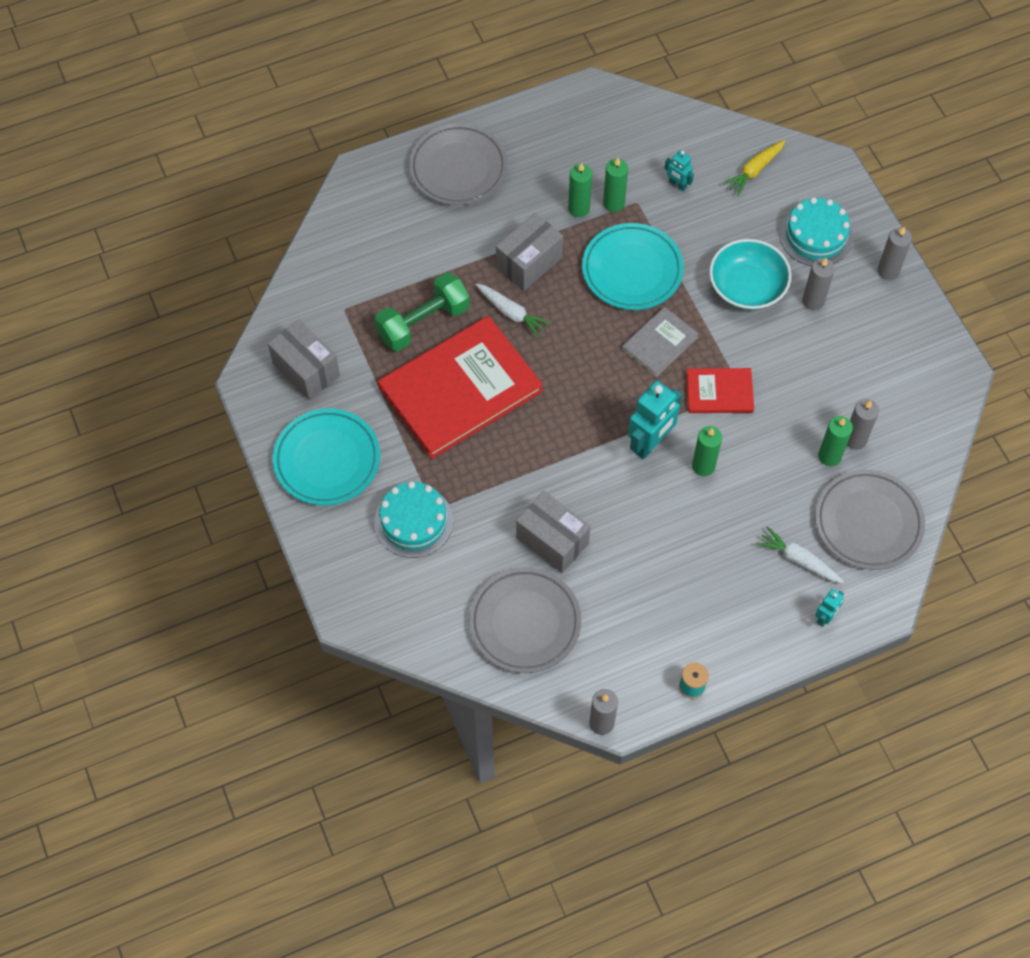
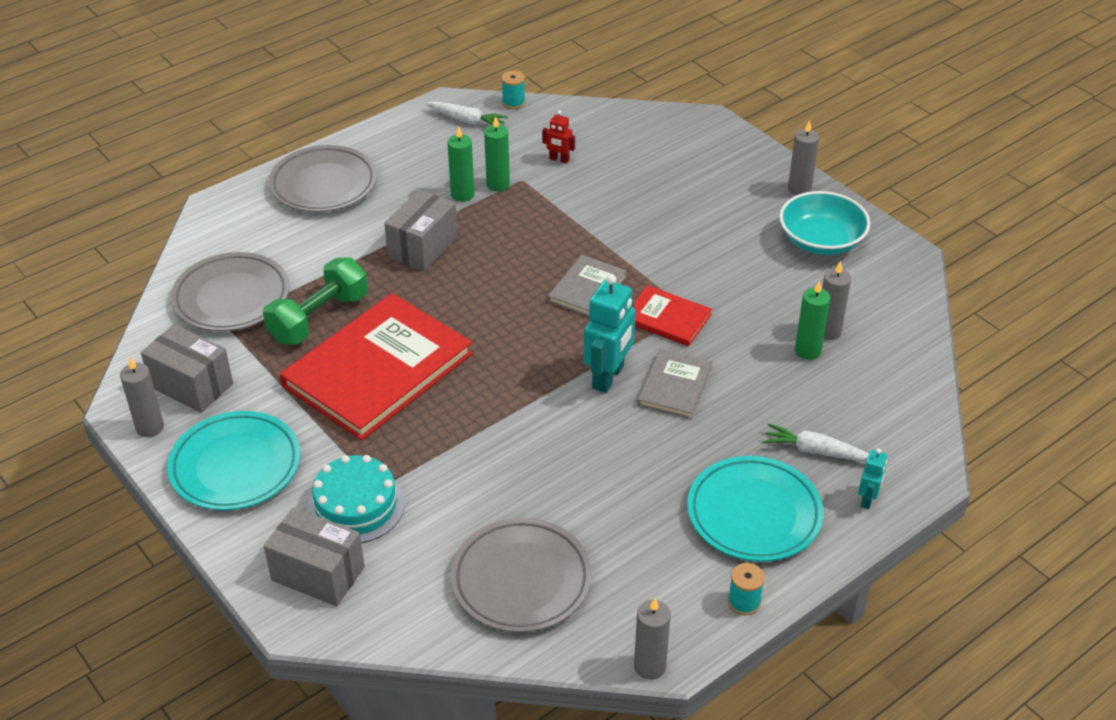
camera: 15 degrees left, 20 degrees down
(511, 313) = (416, 292): white carrot -> white carrot (467, 120)
(552, 540) = (527, 490): grey box -> grey box (318, 573)
(632, 270) = (536, 234): turquoise plate -> turquoise plate (754, 514)
(655, 103) = (513, 102): none -> turquoise spool
(677, 185) = (559, 159): turquoise robot -> red robot
(703, 466) = (675, 386): green candle -> grey book
(719, 392) = (667, 318): red book -> red book turned 45 degrees clockwise
(747, 287) = (661, 226): turquoise bowl -> turquoise bowl (821, 241)
(754, 170) = (633, 136): yellow carrot -> none
(813, 301) = (734, 226): grey candle -> grey candle (150, 427)
(815, 236) = (715, 175): turquoise cake -> none
(868, 522) = (875, 401): grey plate -> grey plate (231, 298)

